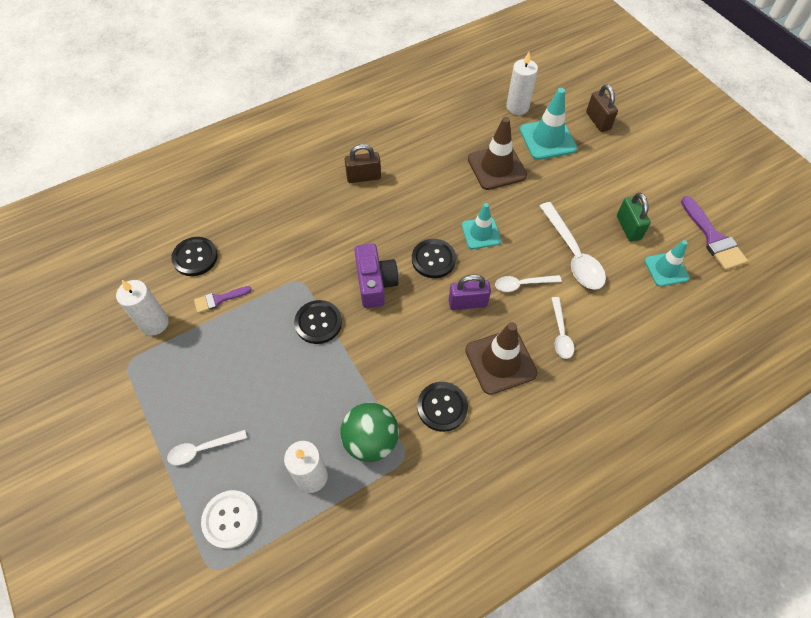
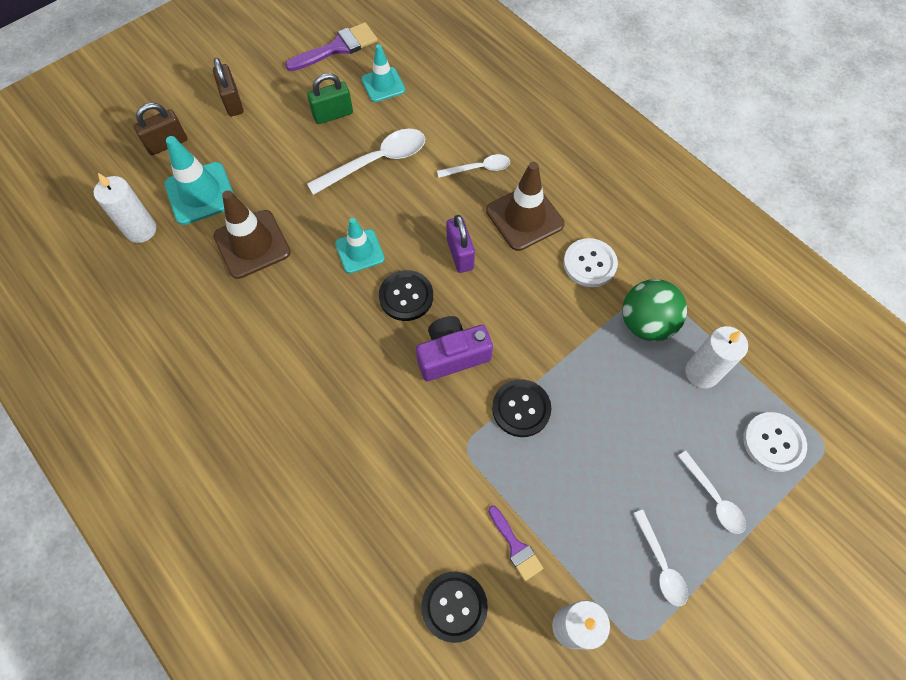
camera: 100 degrees left, 5 degrees up
(363, 177) = (281, 402): brown padlock -> brown padlock (233, 102)
(442, 407) = (589, 264): black button -> white button
(522, 284) = (425, 205): white spoon -> white spoon (660, 564)

